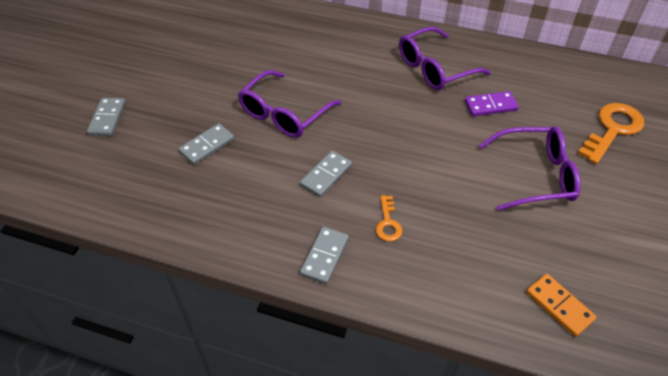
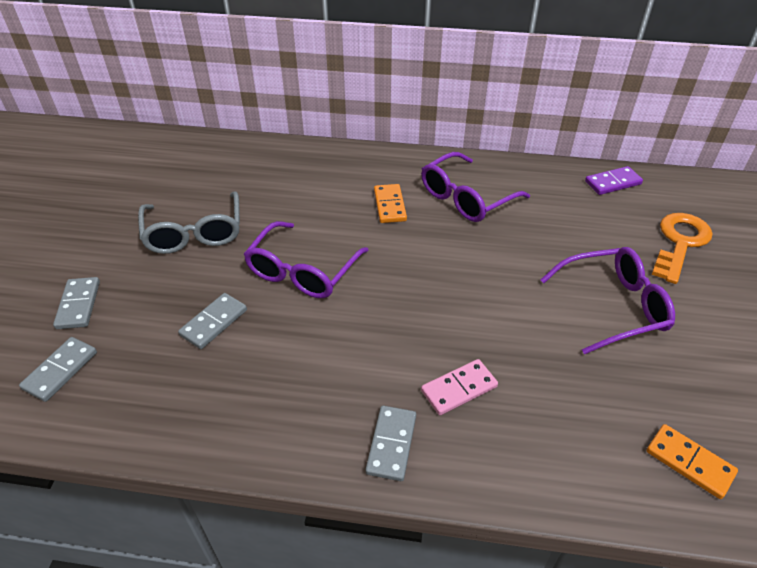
camera: 10 degrees left, 5 degrees down
(204, 72) = (194, 233): none -> grey glasses
(326, 175) = (370, 340): grey domino -> grey domino (60, 370)
(368, 67) = (390, 205): none -> orange domino
(388, 223) = (459, 388): orange key -> pink domino
(490, 106) = (540, 232): purple domino -> purple domino (613, 183)

